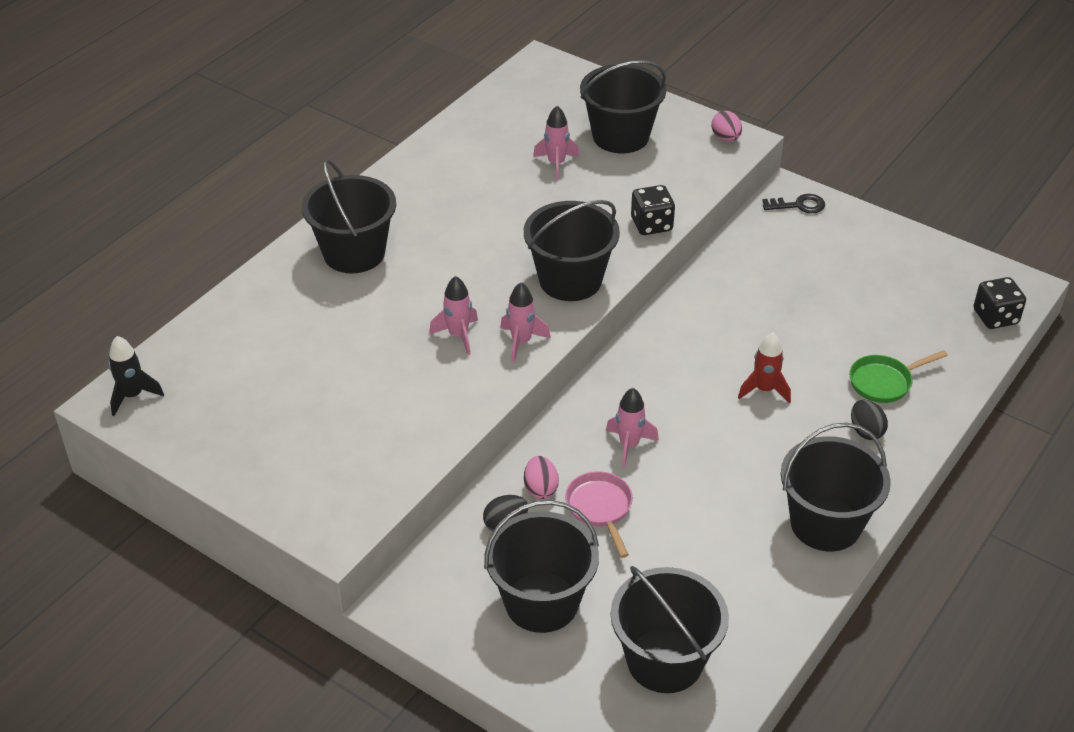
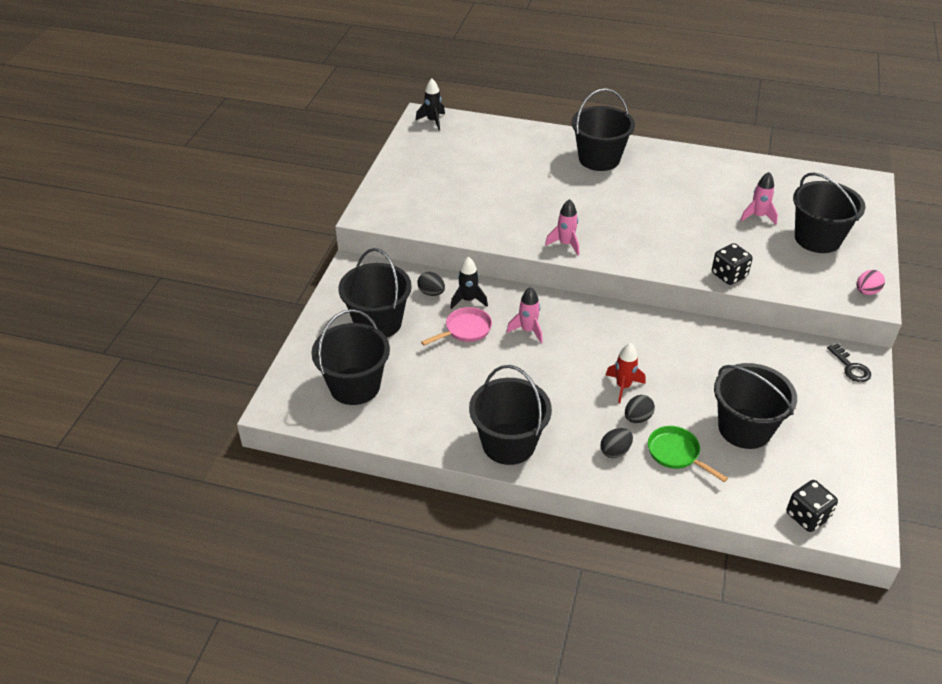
camera: 70 degrees right, 0 degrees up
(458, 336) = (553, 217): pink rocket -> none
(540, 489) = (468, 300): pink egg -> black rocket
(570, 280) = (640, 251): black bucket -> black bucket (744, 428)
(819, 395) = (637, 418): none -> black egg

